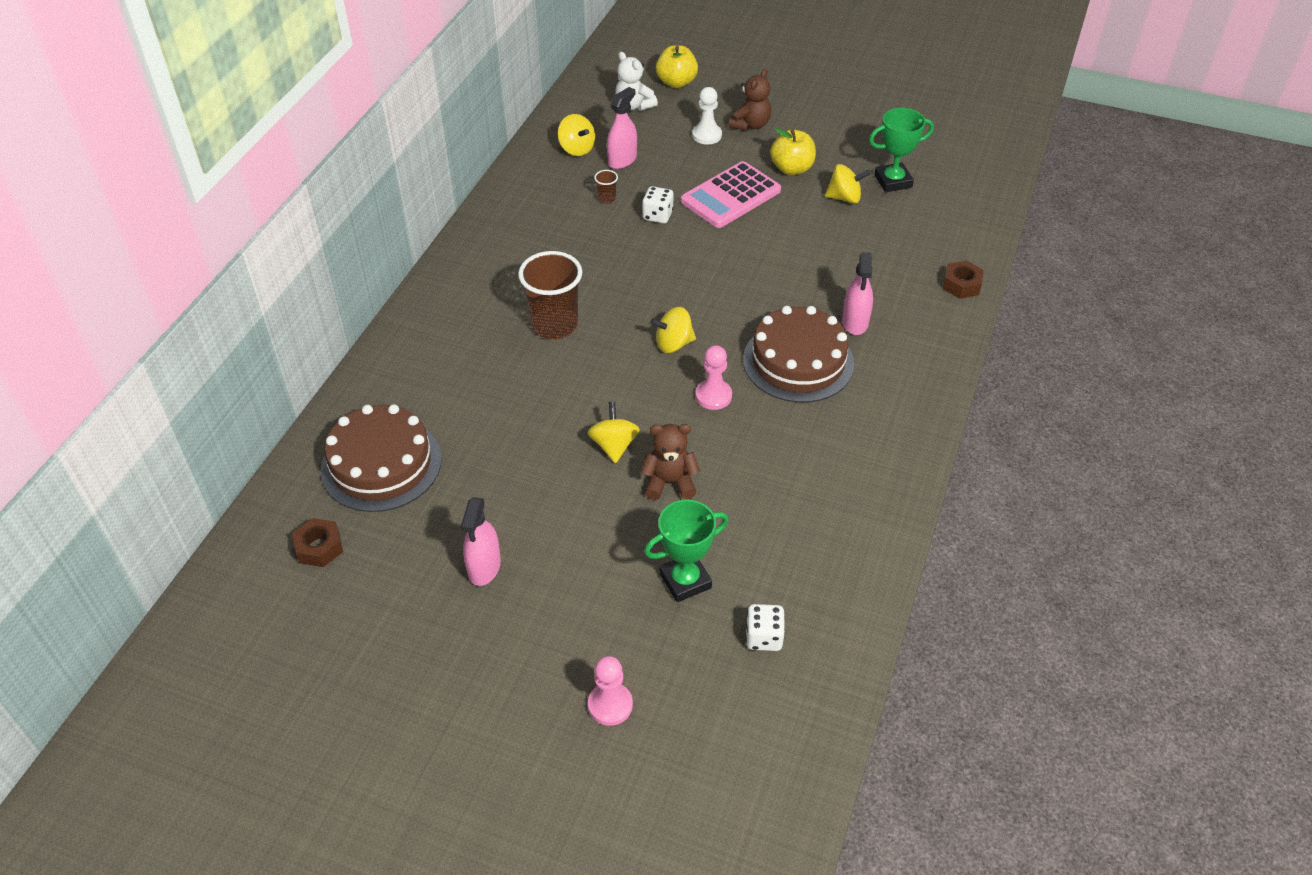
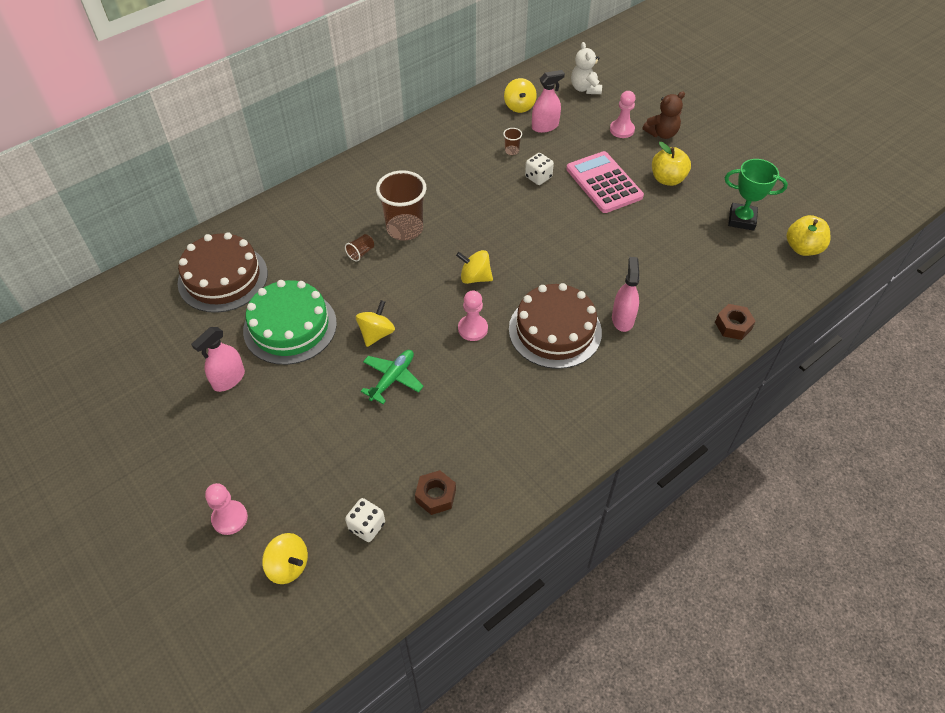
camera: 30 degrees right, 5 degrees up
(319, 547) = (145, 316): brown nut -> brown nut (436, 496)
(509, 481) = (290, 327): none -> green cake
(525, 370) = (361, 253): none -> brown cup
(670, 482) = (392, 378): brown teddy bear -> green plane
(676, 82) = (630, 81): yellow apple -> yellow apple (803, 248)
(685, 581) = (347, 456): green trophy -> none
(707, 135) = (622, 130): white pawn -> pink pawn
(731, 196) = (603, 183): pink calculator -> pink calculator turned 75 degrees clockwise
(844, 198) = (691, 218): yellow spinning top -> yellow spinning top (288, 566)
(855, 322) = (622, 319): pink spray bottle -> pink spray bottle turned 150 degrees clockwise

